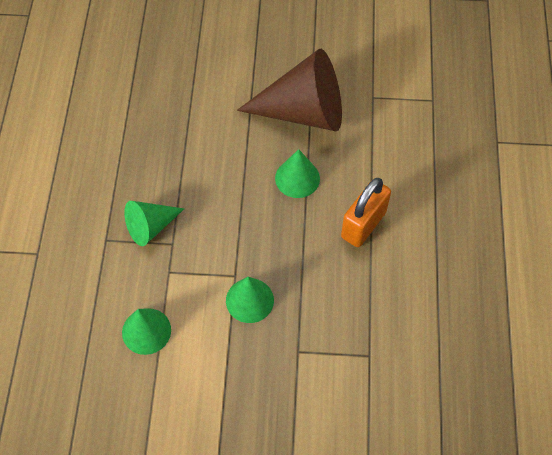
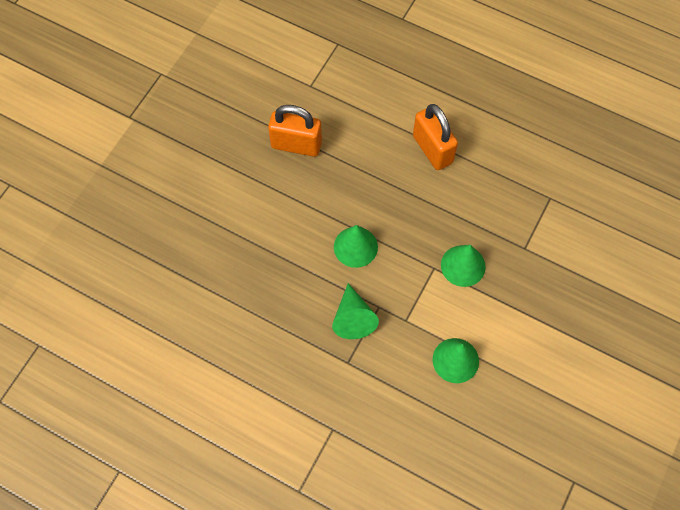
camera: 65 degrees left, 5 degrees up
(297, 178) = (362, 179): green cone -> green cone (355, 247)
(303, 111) = (296, 145): brown cone -> orange padlock

